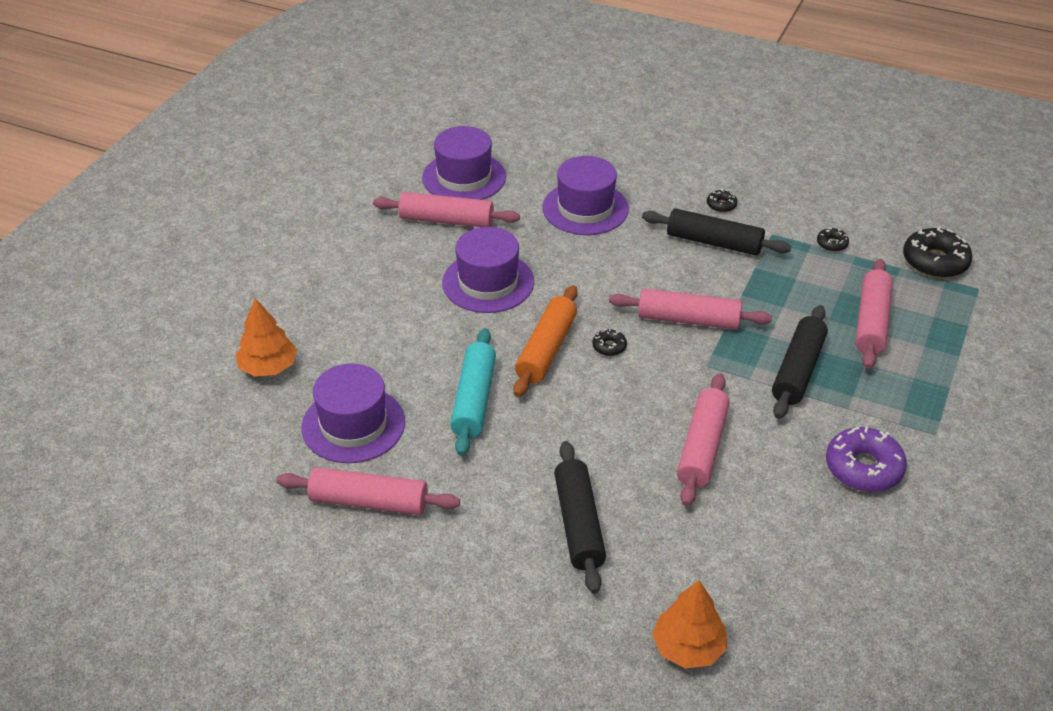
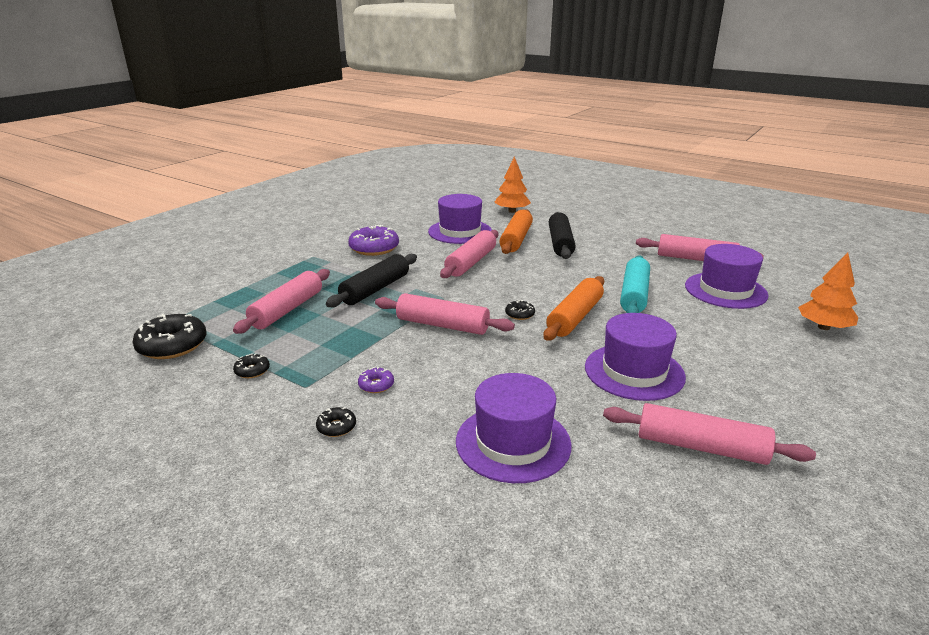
camera: 170 degrees left, 15 degrees down
(464, 177) = (693, 516): purple hat -> purple hat (460, 232)
(653, 527) = (516, 239): none -> orange rolling pin
(714, 242) = (376, 385): black rolling pin -> purple donut

